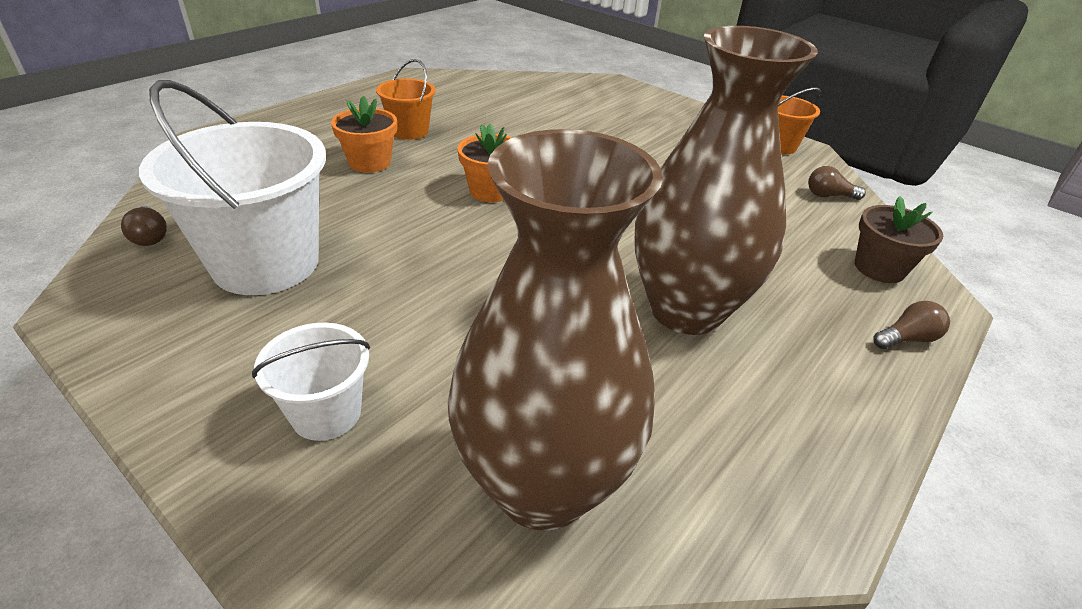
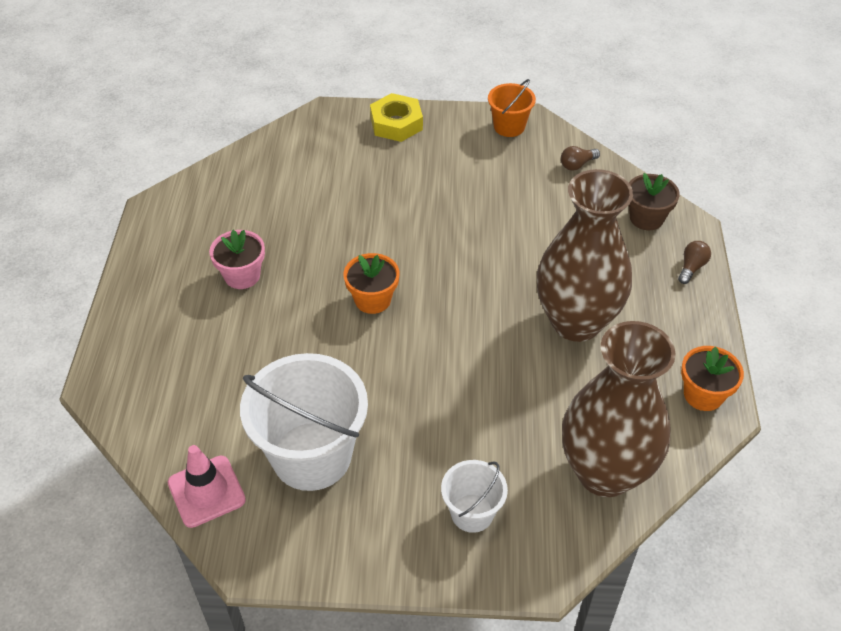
camera: 35 degrees left, 10 degrees up
(150, 236) = (206, 491): brown light bulb -> pink traffic cone
(370, 162) = (257, 328): orange flower pot -> orange flower pot (703, 395)
(409, 131) = (242, 275): orange bucket -> pink flower pot
(666, 107) = (396, 123): none -> yellow nut

